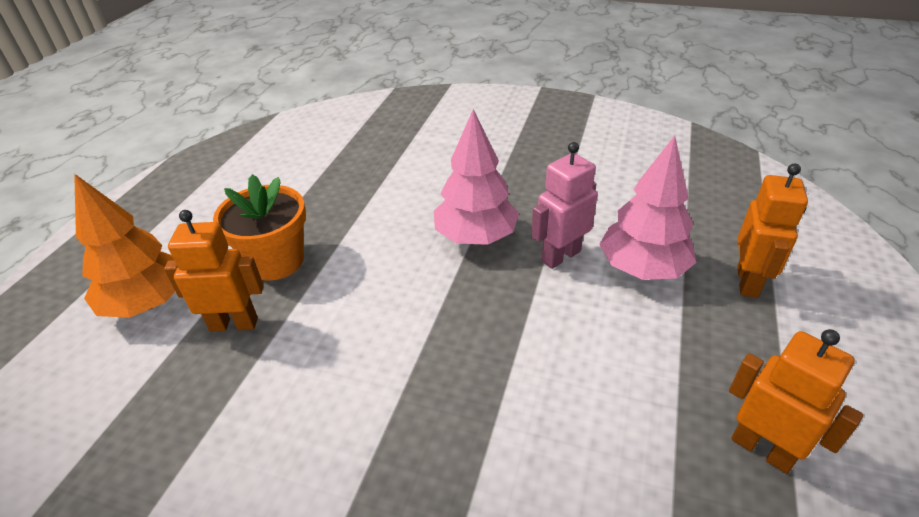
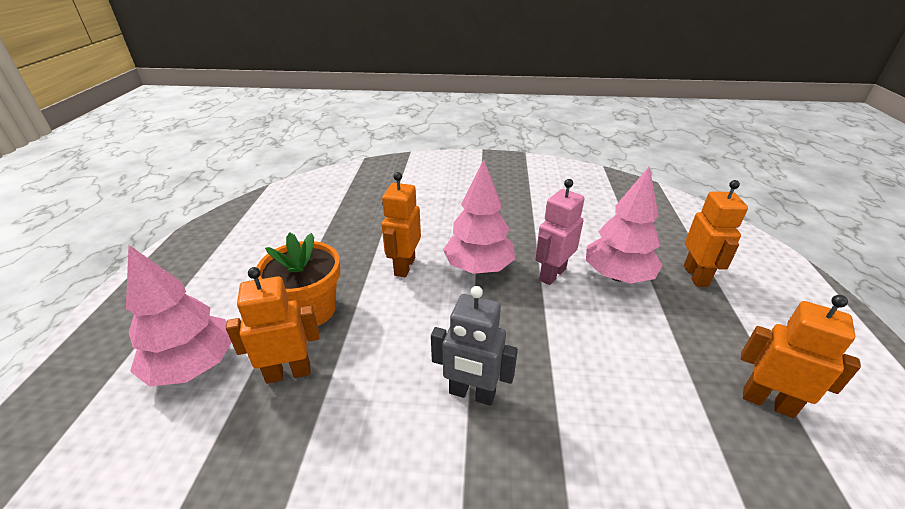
camera: 15 degrees left, 5 degrees down
(148, 303) = (193, 366): orange tree -> pink tree
(392, 225) = (404, 266): none -> orange robot
(411, 377) = (472, 394): none -> grey robot

